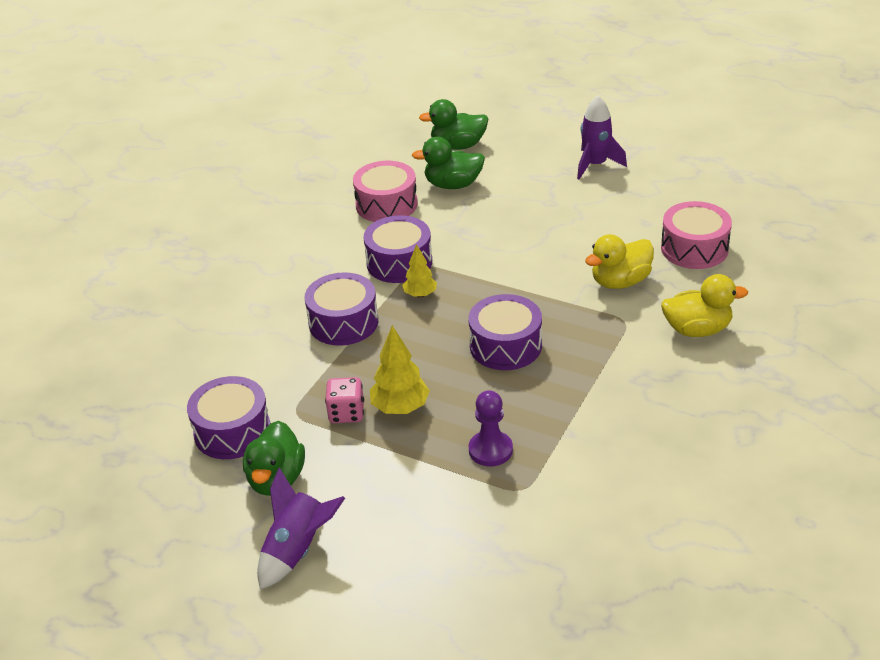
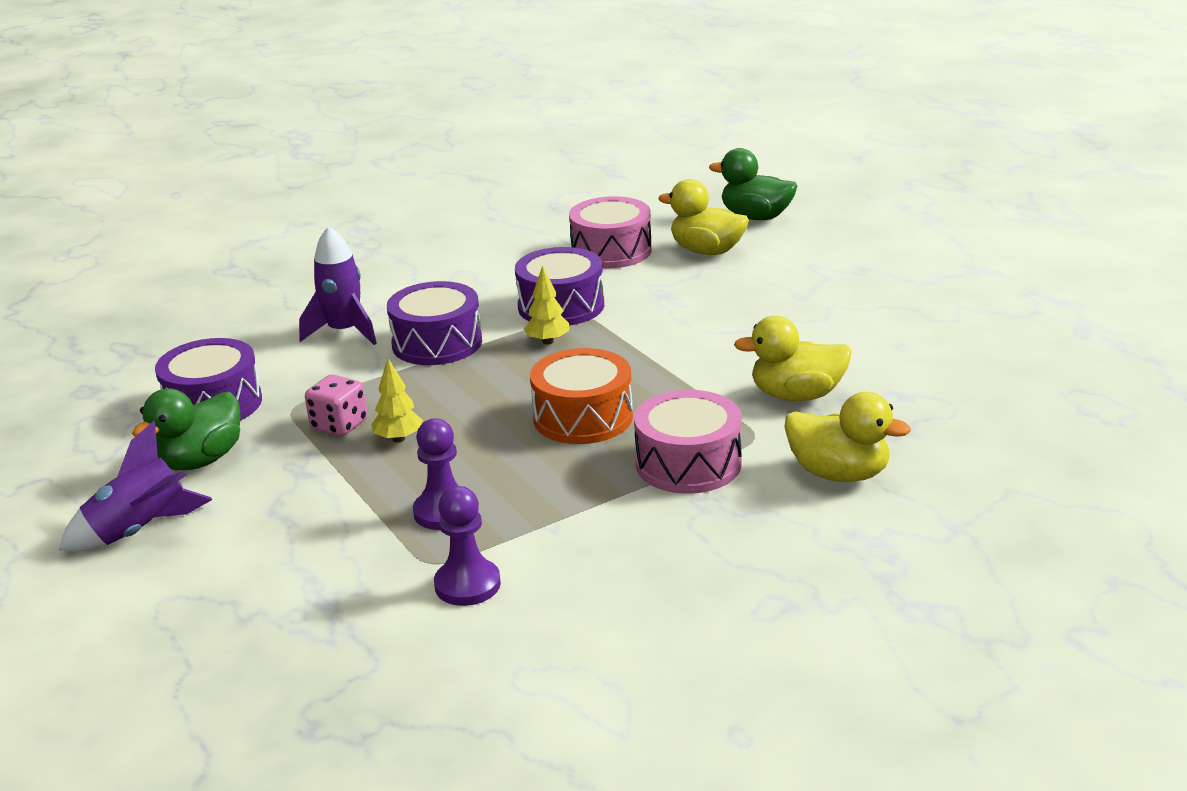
camera: 30 degrees right, 10 degrees down
(400, 408) = (399, 439): yellow tree -> yellow tree, size x0.64
(453, 185) = (707, 251): green duck -> yellow duck
(505, 346) = (583, 417): purple drum -> orange drum
(560, 495) = (467, 585): none -> purple pawn
(595, 165) = (903, 273): purple rocket -> purple rocket (344, 332)
(694, 249) = (935, 389): pink drum -> pink drum (688, 464)

